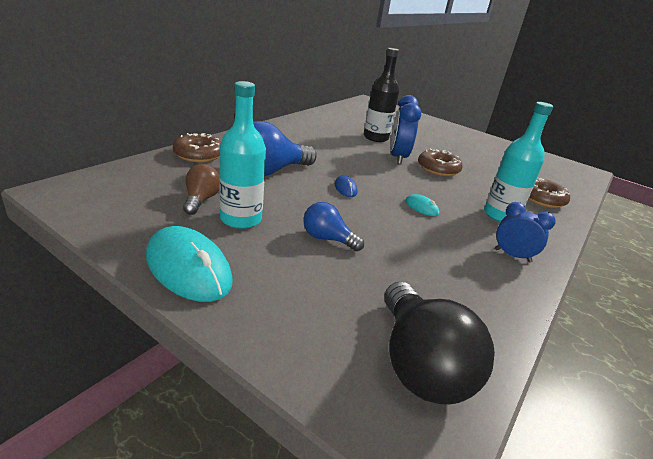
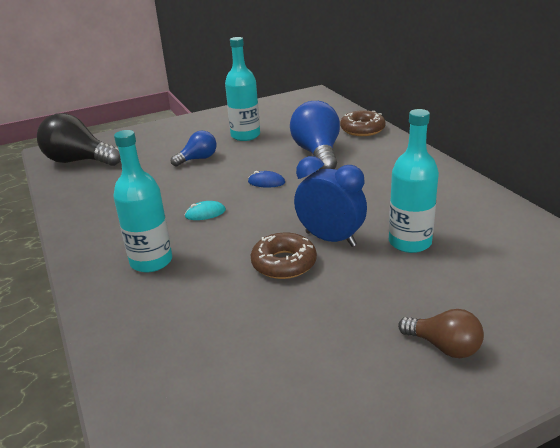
camera: 125 degrees right, 0 degrees up
(188, 268) = (206, 120): turquoise mouse -> none
(201, 200) = (280, 126): brown light bulb -> brown light bulb (444, 347)
(375, 138) = (410, 242): black bottle -> turquoise bottle
(512, 255) = (98, 233): blue clock -> none
(541, 199) = (148, 328): brown donut -> none

